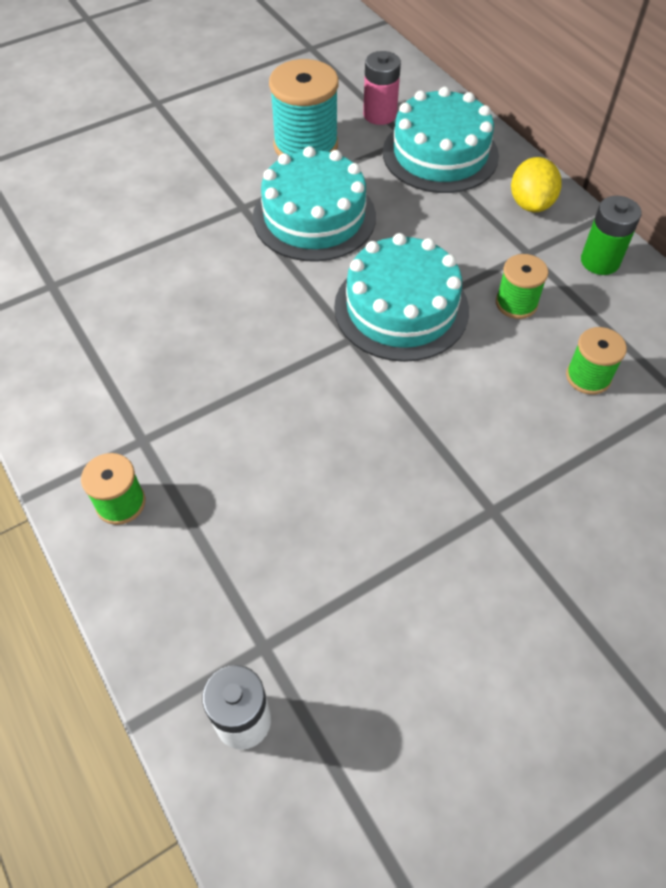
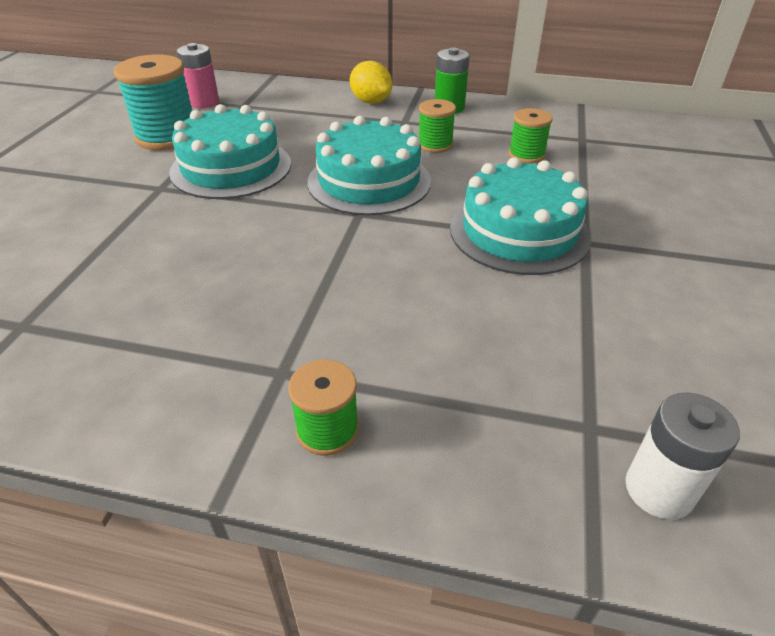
camera: 45 degrees left, 15 degrees down
(440, 154) = (277, 103): turquoise cake -> turquoise cake (519, 232)

